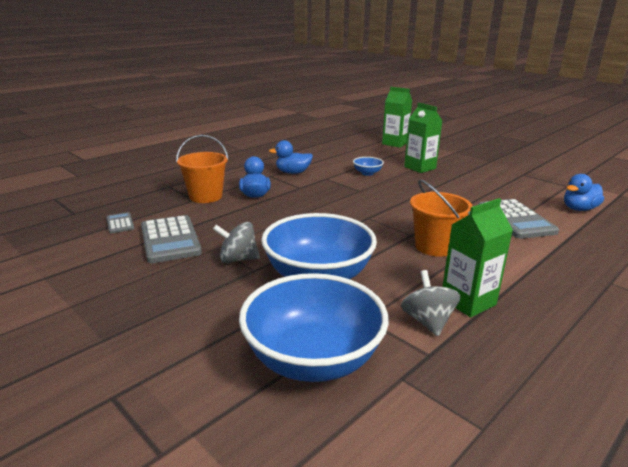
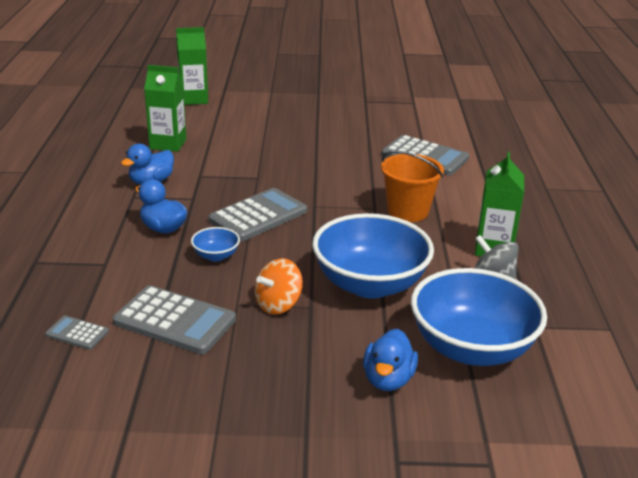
camera: 45 degrees left, 5 degrees up
(206, 196) = (110, 254): orange bucket -> none
(238, 259) = (278, 304): grey spinning top -> orange spinning top
(320, 209) = (258, 216): none -> grey calculator
(367, 173) = (230, 152): blue bowl -> blue bowl (216, 256)
(420, 168) = (269, 125): green carton -> green carton (168, 144)
(579, 209) = (451, 126): blue duck -> blue duck (388, 379)

